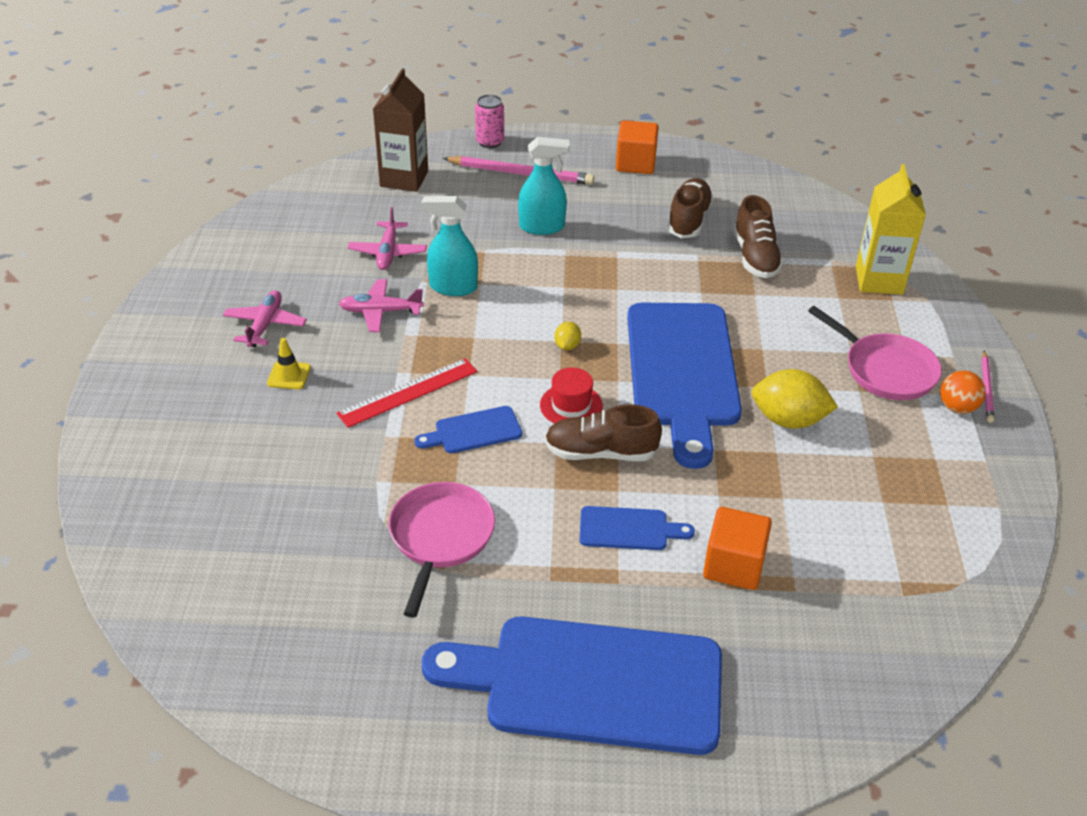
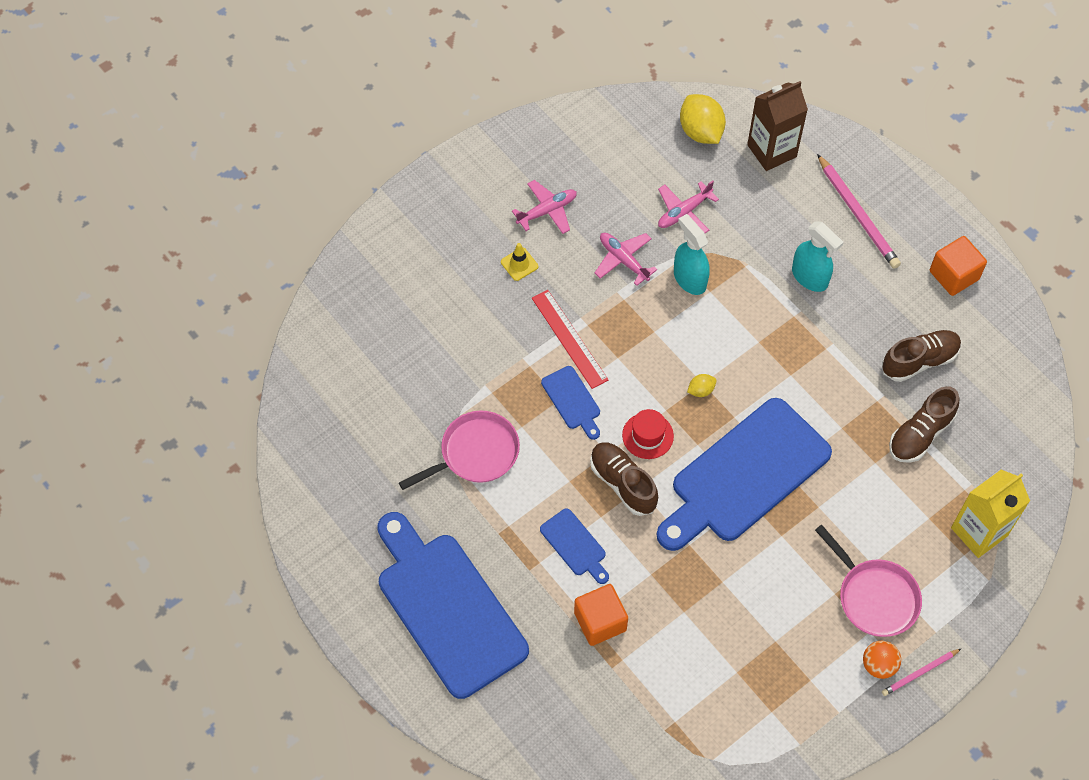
camera: 50 degrees right, 20 degrees up
(408, 392) = (569, 339): red ruler -> red ruler turned 45 degrees clockwise
(473, 431) = (572, 401): blue cutting board -> blue cutting board turned 150 degrees counterclockwise
(490, 142) = (874, 163): pink can -> none
(788, 420) = (760, 569): yellow lemon -> yellow lemon (701, 131)
(885, 370) = (874, 597): pink pan -> pink pan turned 45 degrees counterclockwise

